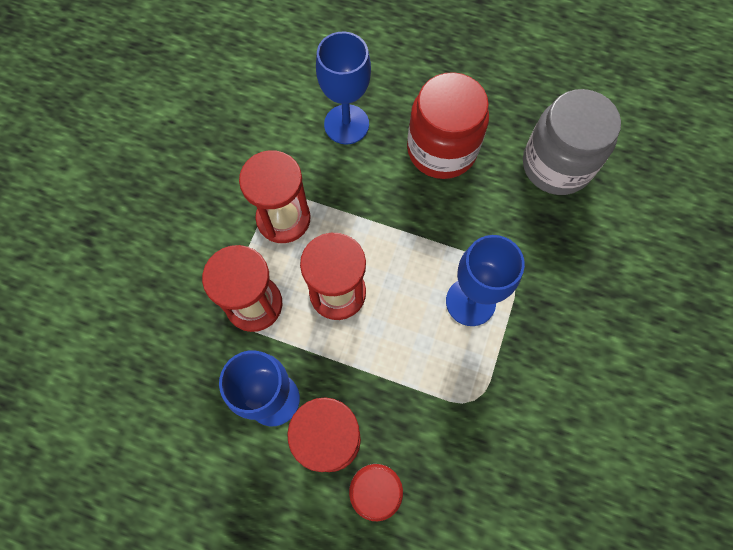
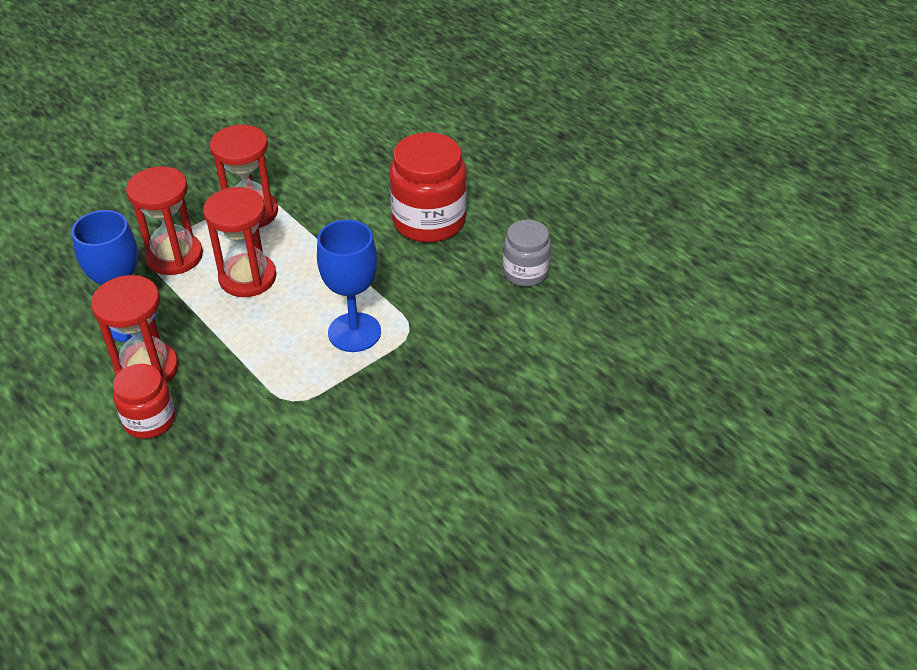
camera: 30 degrees right, 25 degrees down
(346, 124) = (362, 173): blue goblet -> none
(556, 165) = (525, 272): grey jar -> grey jar, size x0.59

